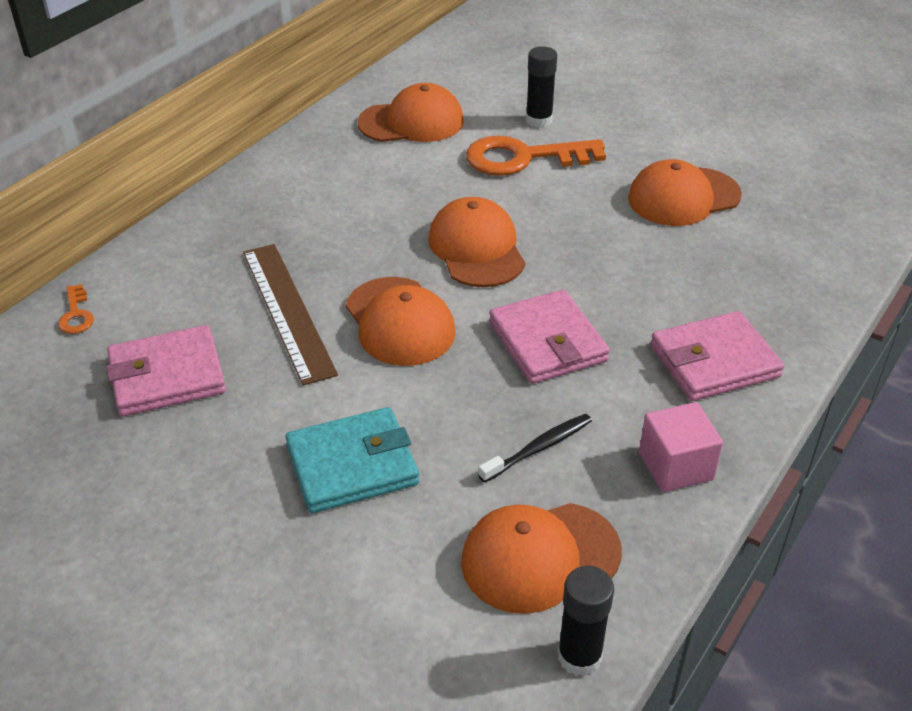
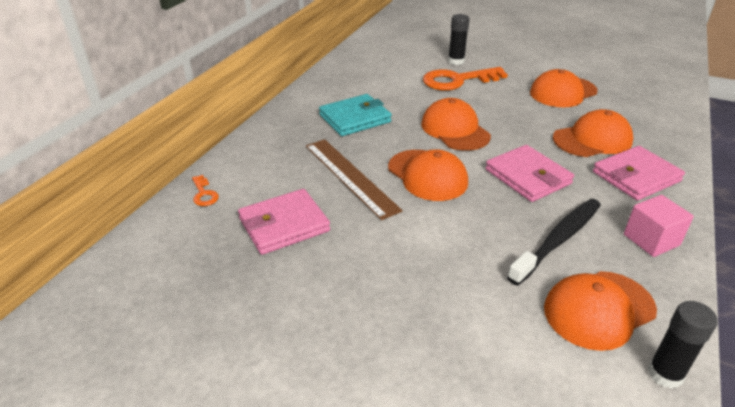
camera: 10 degrees left, 5 degrees down
(352, 465) = (439, 266): turquoise wallet -> turquoise wallet (355, 118)
(411, 122) = (380, 68): orange cap -> orange cap (592, 139)
(539, 448) = (558, 240): black toothbrush -> black toothbrush, size x1.69

